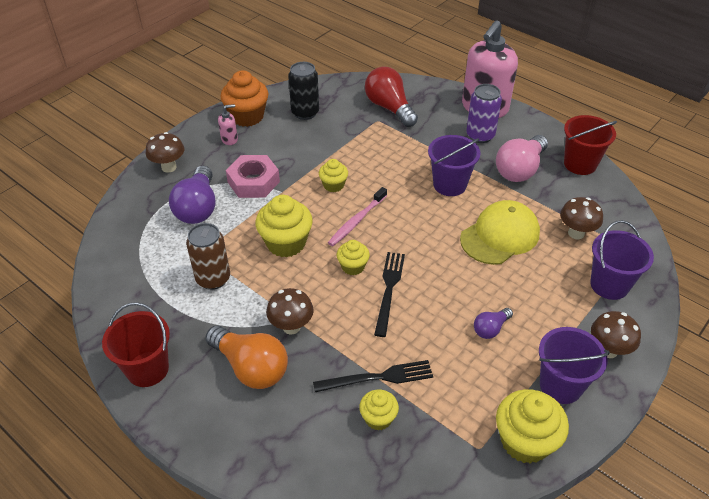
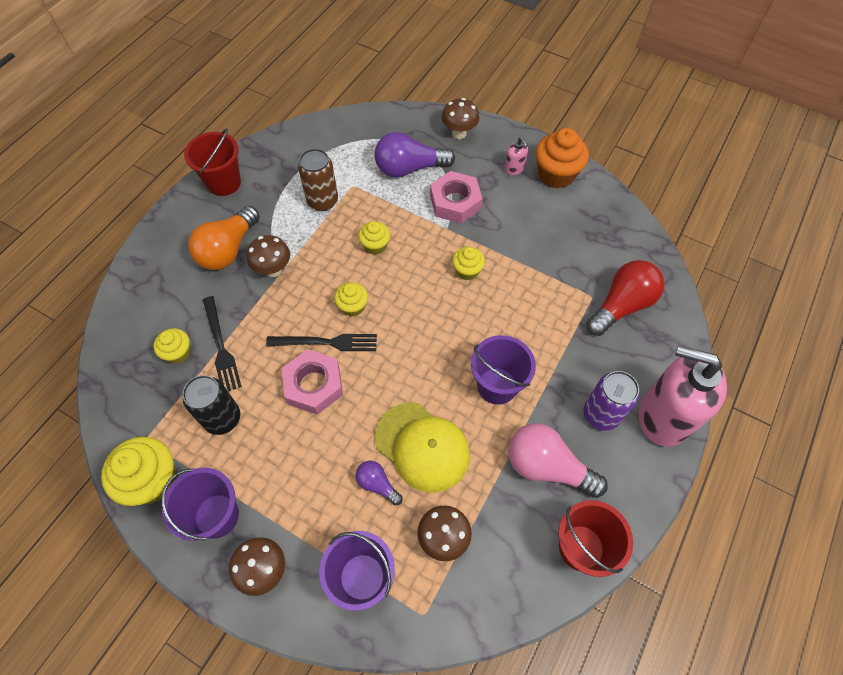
camera: 80 degrees right, 15 degrees up
(286, 243) = (375, 246): yellow cupcake -> yellow cupcake, size x0.57
(305, 113) = (581, 224): black can -> black can (222, 418)
(357, 221) = (418, 300): pink toothbrush -> none
(433, 303) = (314, 385): none -> pink nut
(490, 329) = (285, 443): purple light bulb -> purple light bulb (377, 484)

